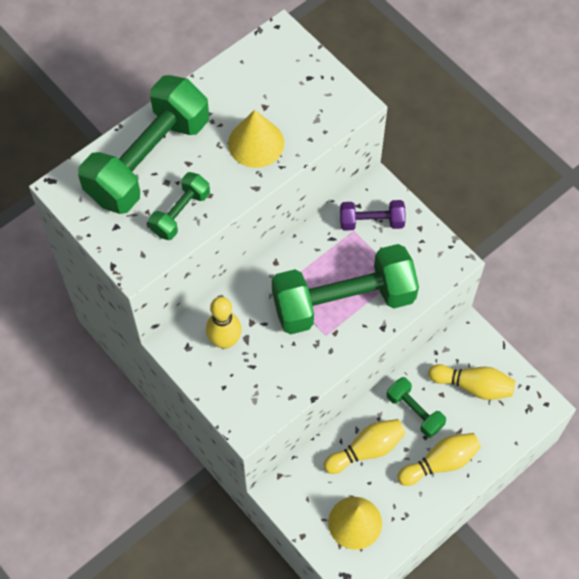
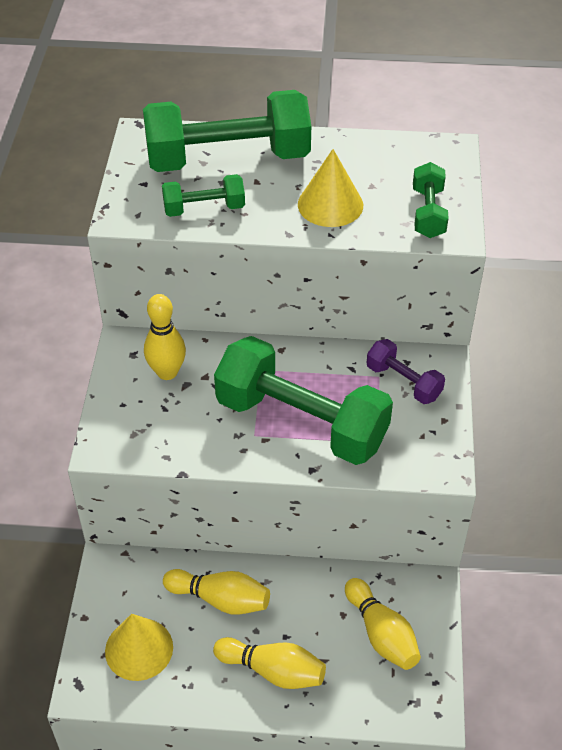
camera: 45 degrees right, 15 degrees down
(414, 412) = (300, 607): green dumbbell -> green dumbbell (428, 213)

